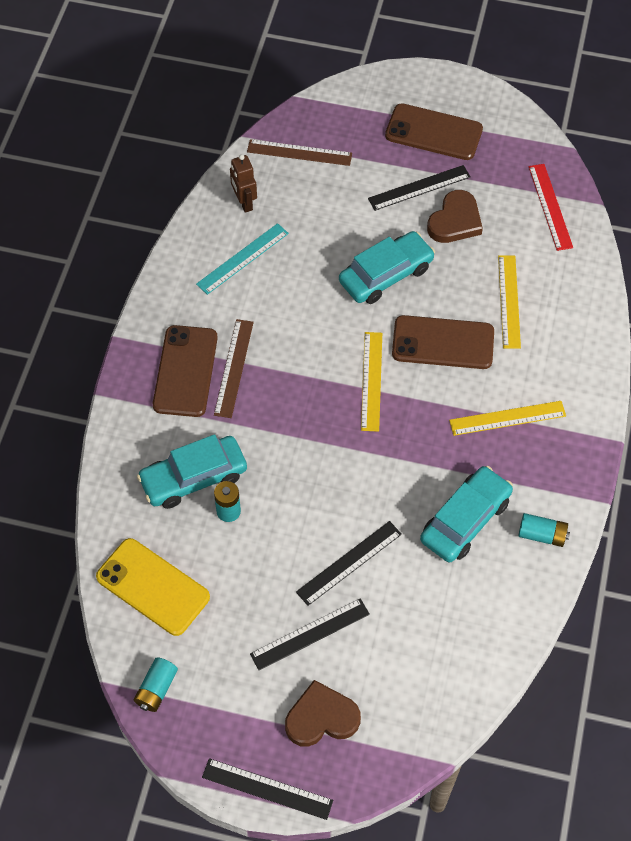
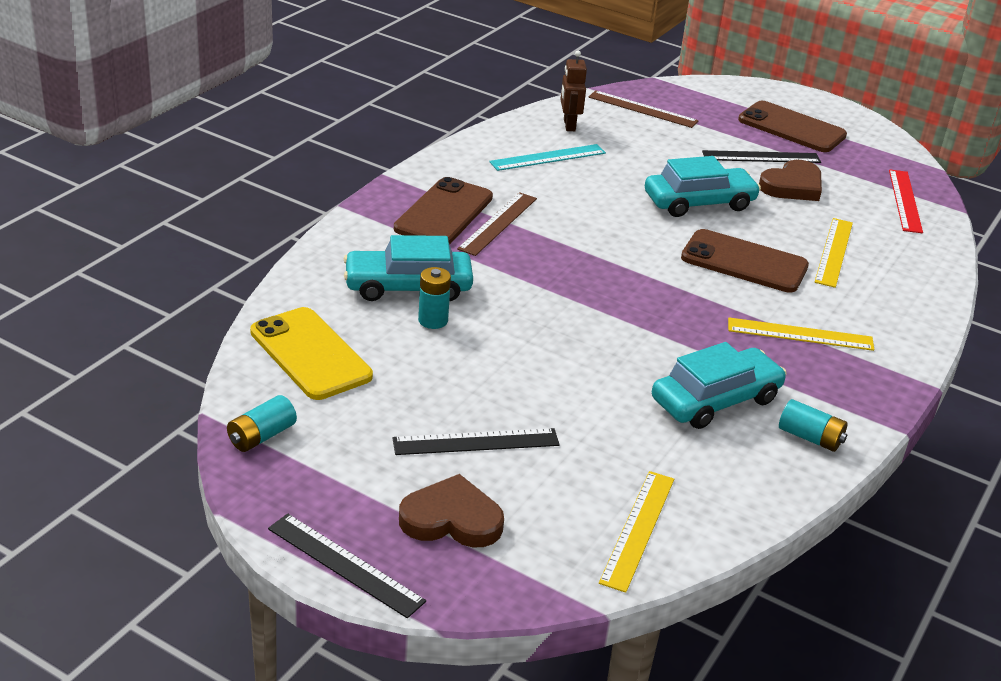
camera: 15 degrees right, 25 degrees down
(349, 563) = (555, 397): black ruler -> none
(371, 381) = (649, 269): yellow ruler -> yellow ruler (638, 529)

